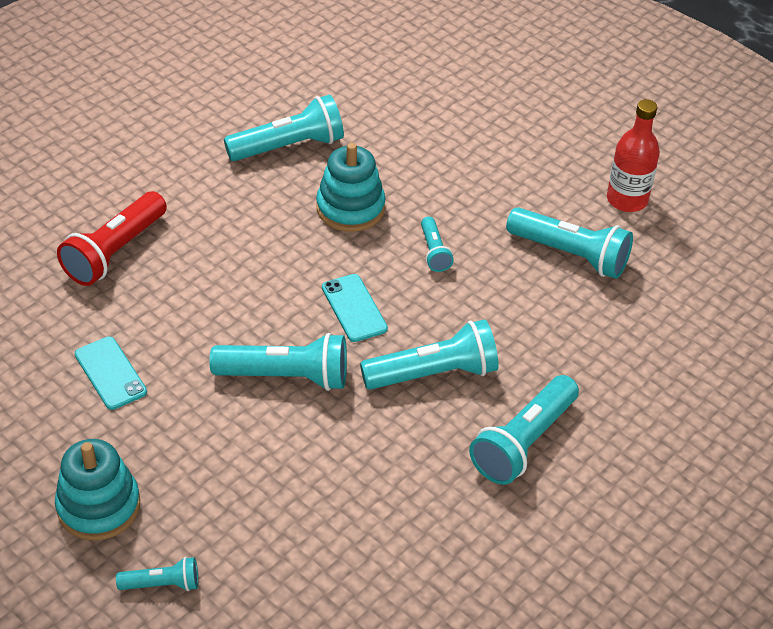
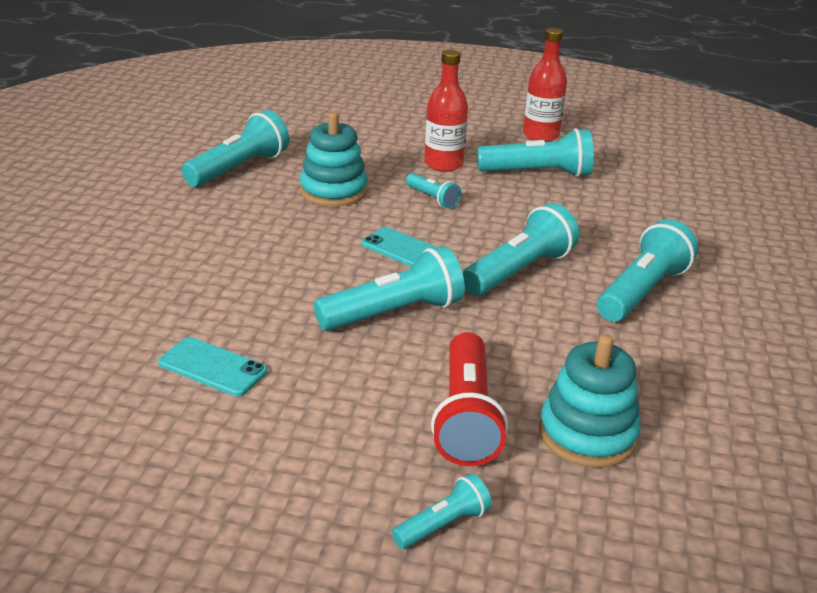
camera: 30 degrees left, 15 degrees down
(99, 506) = (304, 483): turquoise stacking toy -> turquoise stacking toy (587, 434)
(115, 252) = (133, 276): red flashlight -> red flashlight (466, 417)
(485, 207) = (443, 164): none -> red bottle
(523, 442) = (642, 291): turquoise flashlight -> turquoise flashlight turned 150 degrees counterclockwise

